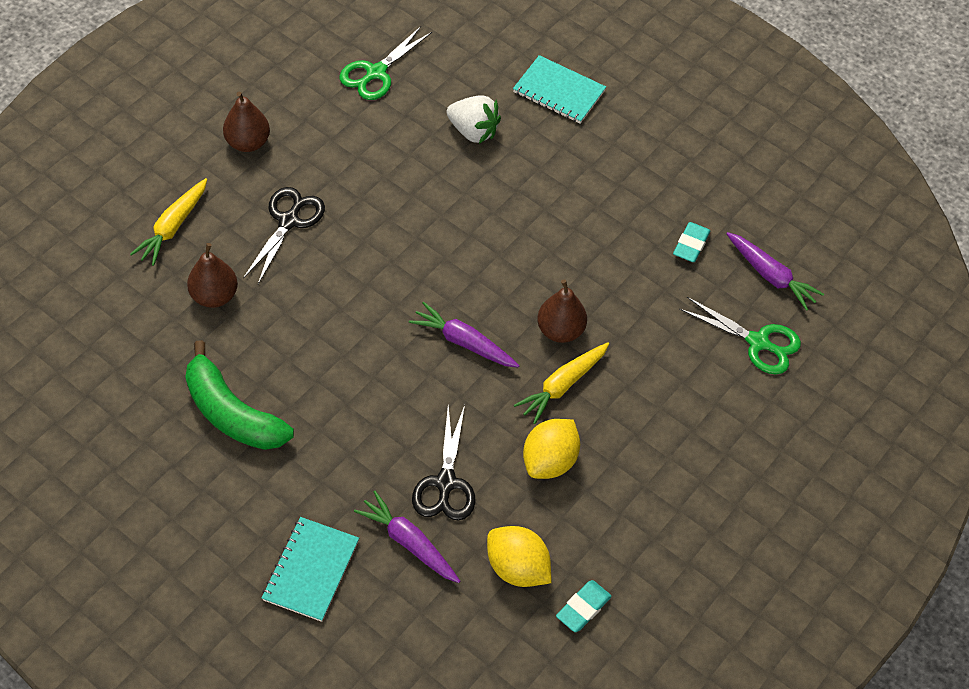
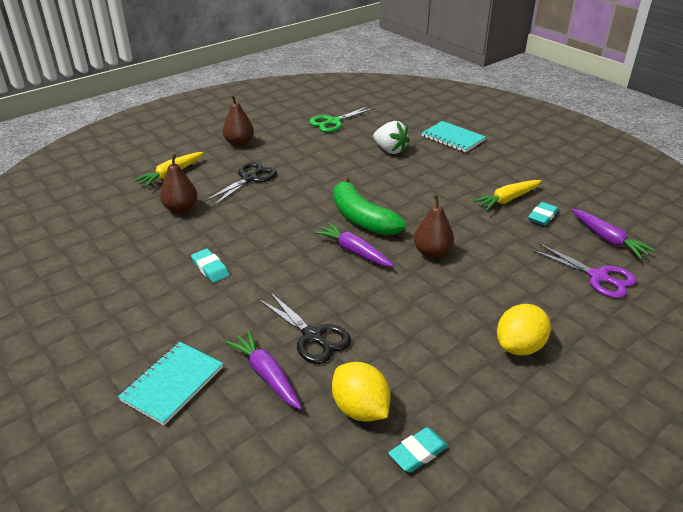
camera: 15 degrees right, 20 degrees down
(232, 413) = (160, 272): green banana -> green banana (361, 218)
(293, 398) = (210, 268): none -> turquoise eraser
(445, 483) = (313, 336): black scissors -> black scissors turned 60 degrees counterclockwise
(549, 461) = (407, 333): yellow lemon -> yellow lemon (519, 346)
(562, 385) = (428, 285): yellow carrot -> yellow carrot (507, 200)
(758, 342) = (598, 277): green scissors -> purple scissors

